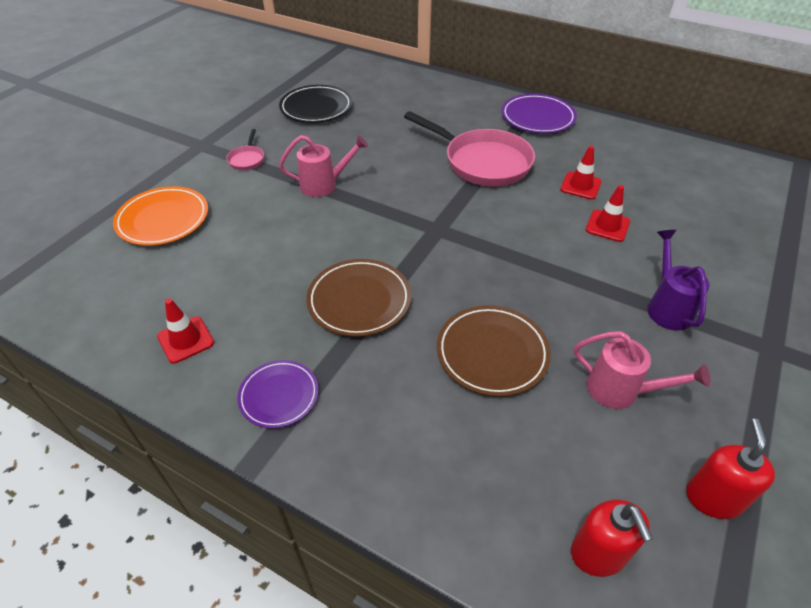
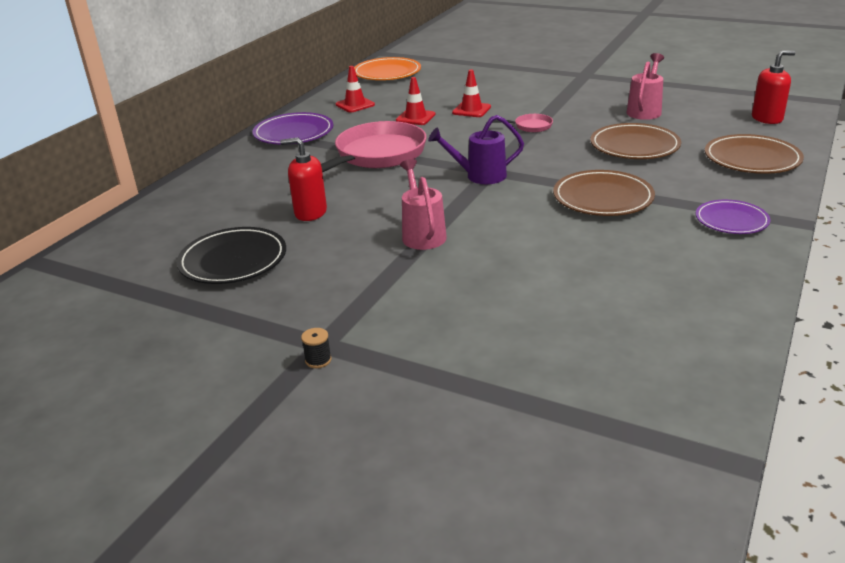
camera: 90 degrees left, 15 degrees down
(163, 219) = (511, 338): orange plate -> orange plate (387, 73)
(185, 144) = (318, 360): none -> black spool
(185, 340) = (700, 277): red traffic cone -> red traffic cone (355, 105)
(247, 159) = (365, 296): pink pan -> pink pan (530, 126)
(438, 473) = (752, 159): none -> brown plate
(667, 307) = (559, 96): purple watering can -> purple watering can (480, 176)
(713, 498) = (708, 94): red soap dispenser -> red soap dispenser (310, 213)

